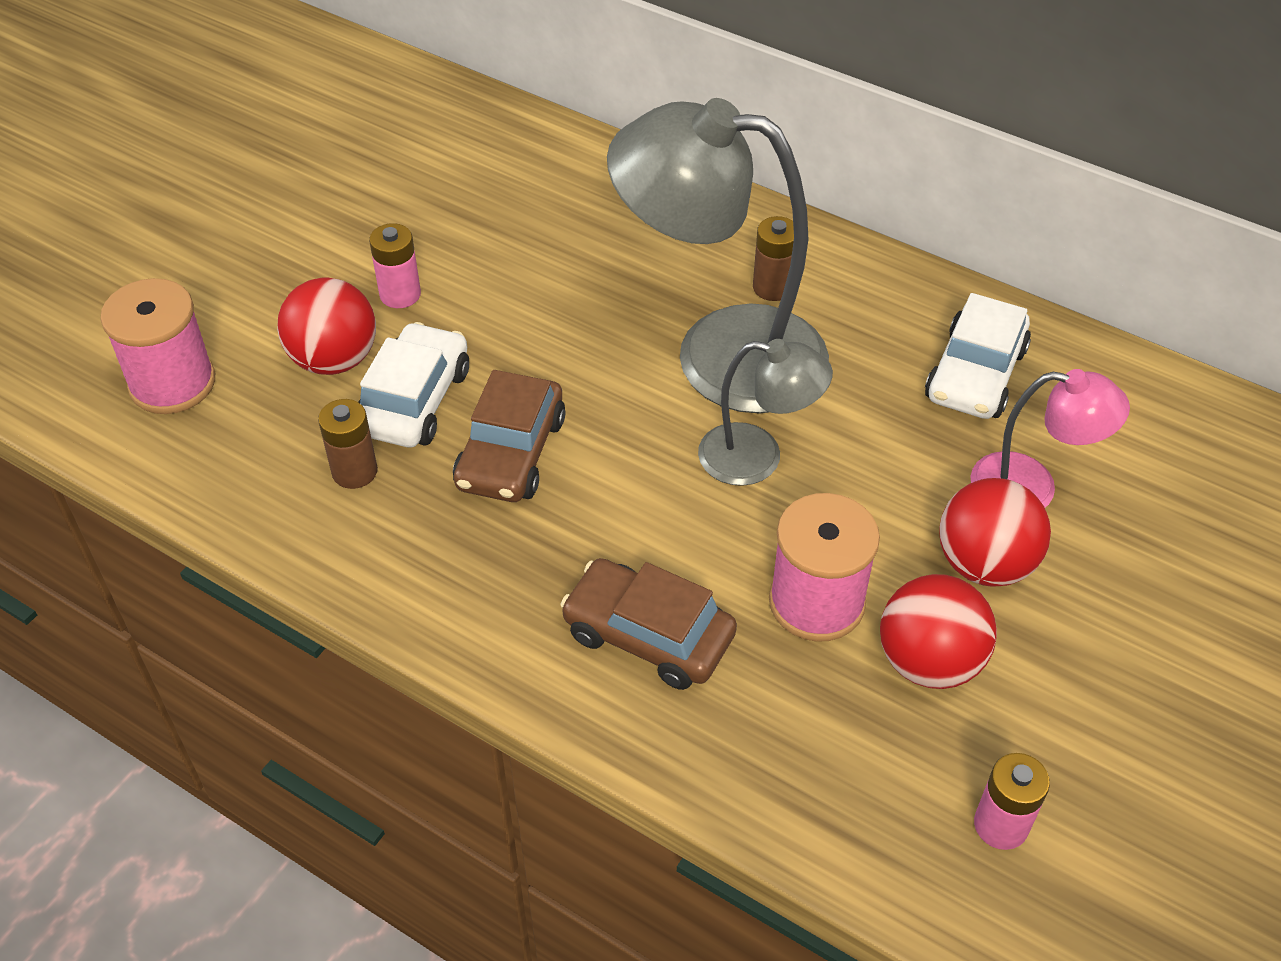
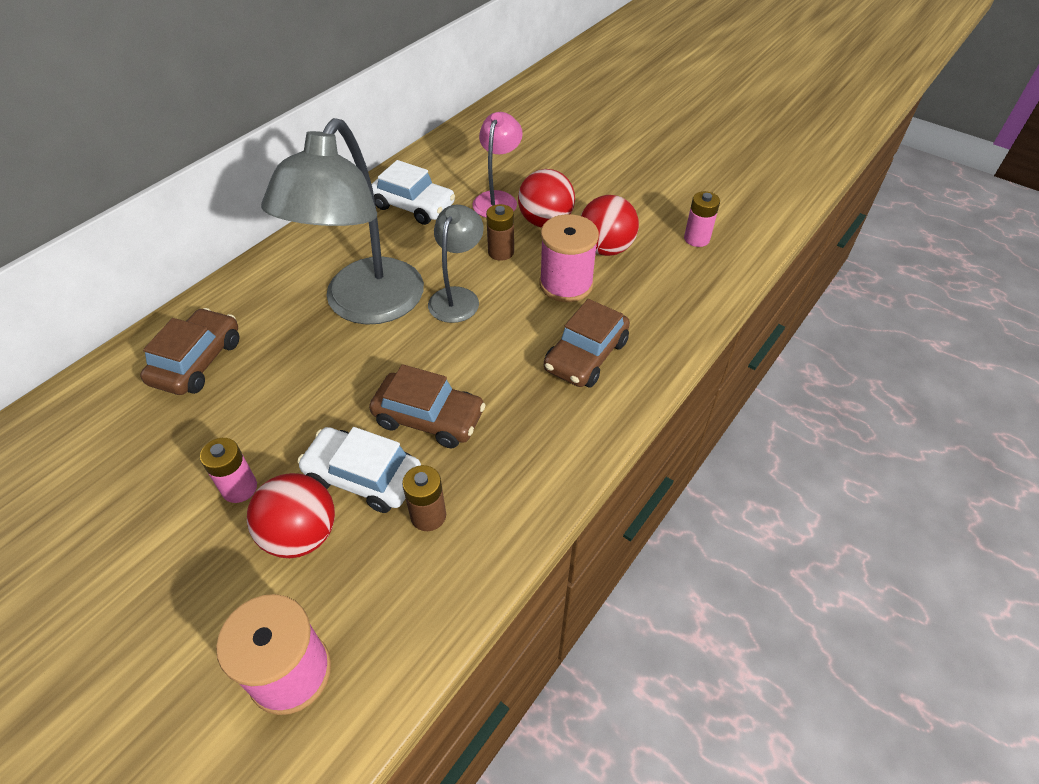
camera: 85 degrees left, 0 degrees up
(593, 213) = (197, 361): none -> brown car
(773, 287) = (314, 276): brown battery -> brown battery (501, 252)

